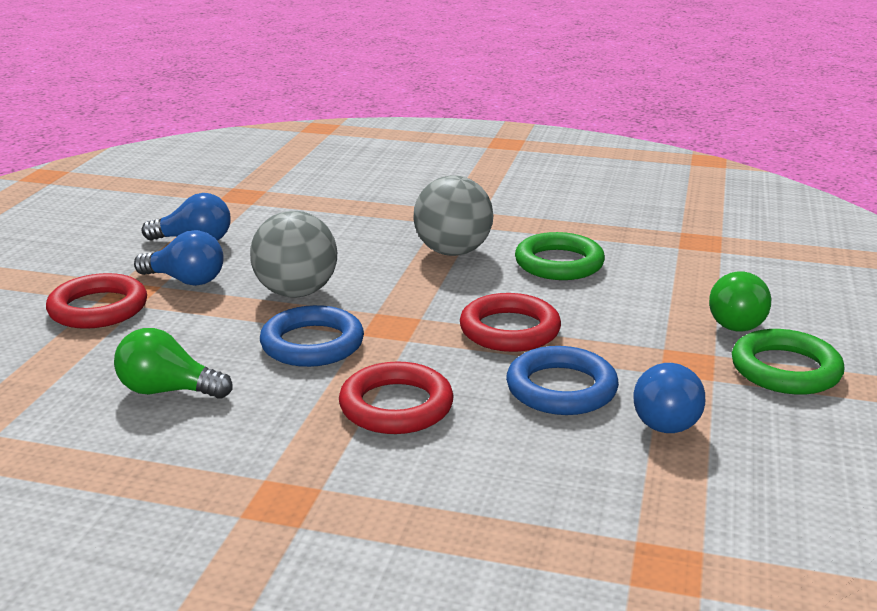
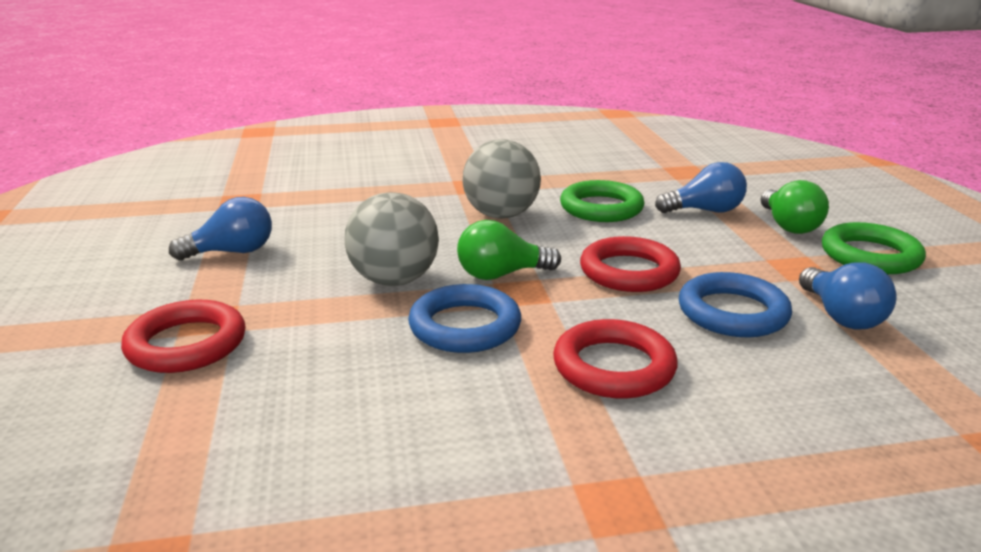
camera: 25 degrees left, 0 degrees up
(168, 391) = (362, 415): green light bulb -> green light bulb (501, 275)
(186, 280) = (262, 293): blue light bulb -> blue light bulb (705, 211)

